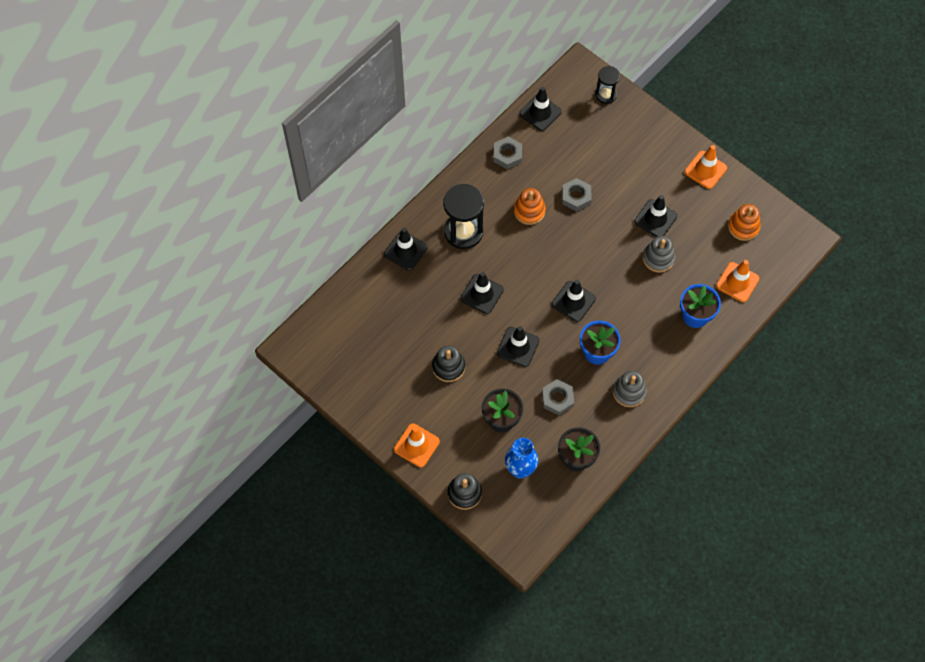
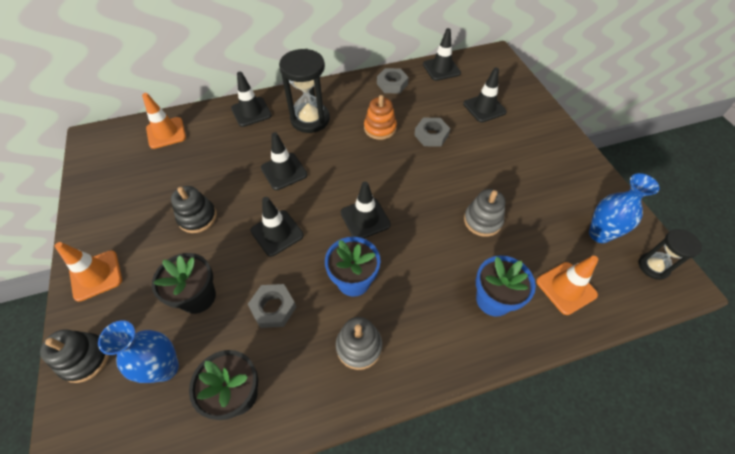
camera: 30 degrees right, 10 degrees down
(605, 95) = (508, 78): black hourglass -> black hourglass (653, 266)
(655, 219) = (500, 185): black traffic cone -> black traffic cone (484, 108)
(705, 170) = (578, 166): orange traffic cone -> orange traffic cone (166, 133)
(743, 227) = (599, 234): orange stacking toy -> blue vase

